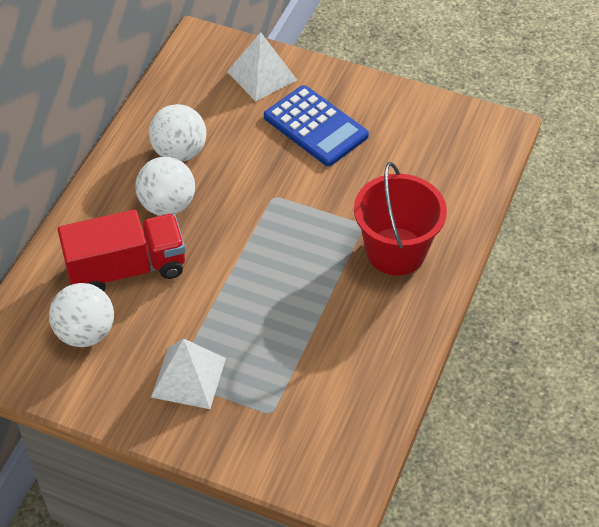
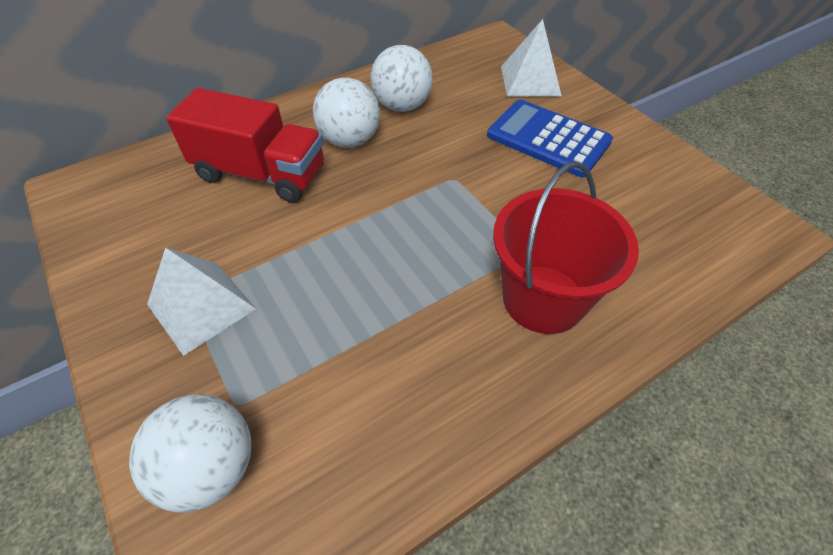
camera: 35 degrees right, 0 degrees up
(85, 333) = (167, 208): white ball -> white ball (211, 468)
(315, 126) = (548, 139): blue calculator -> blue calculator turned 135 degrees clockwise

